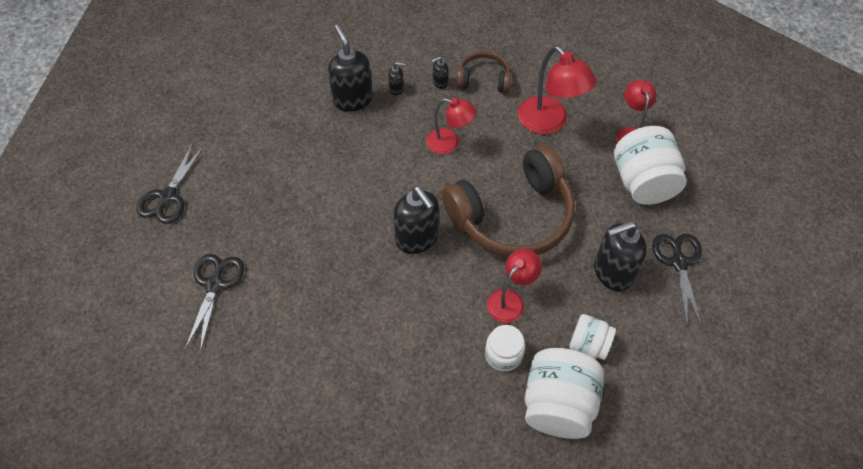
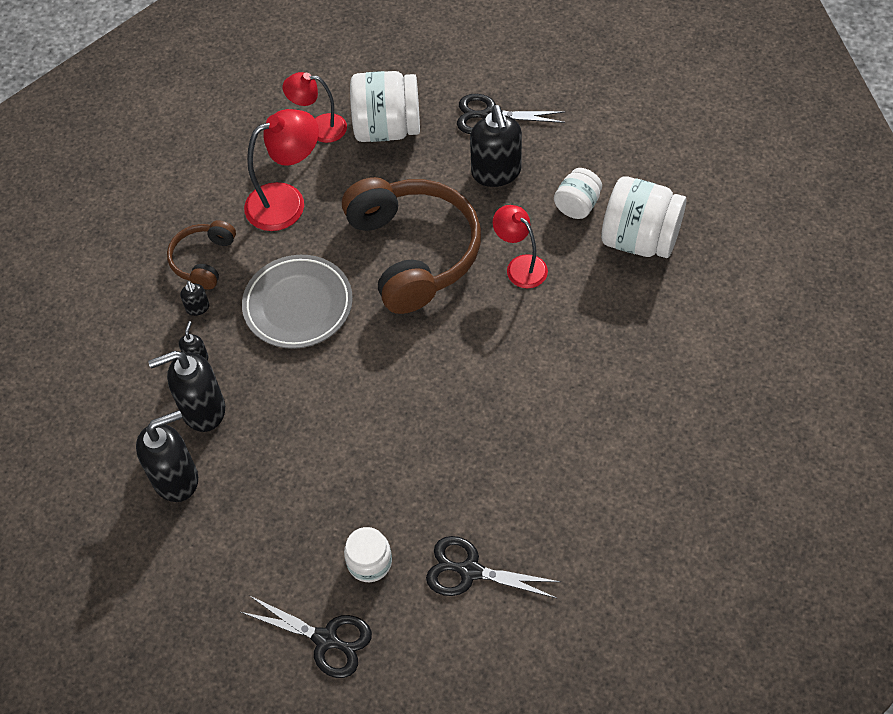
camera: 80 degrees left, 0 degrees up
(417, 238) = (431, 348): black soap dispenser -> black soap dispenser (176, 478)
(449, 143) = (298, 305): red lamp -> grey plate
(503, 354) = (583, 279): white jar -> white jar (369, 562)

